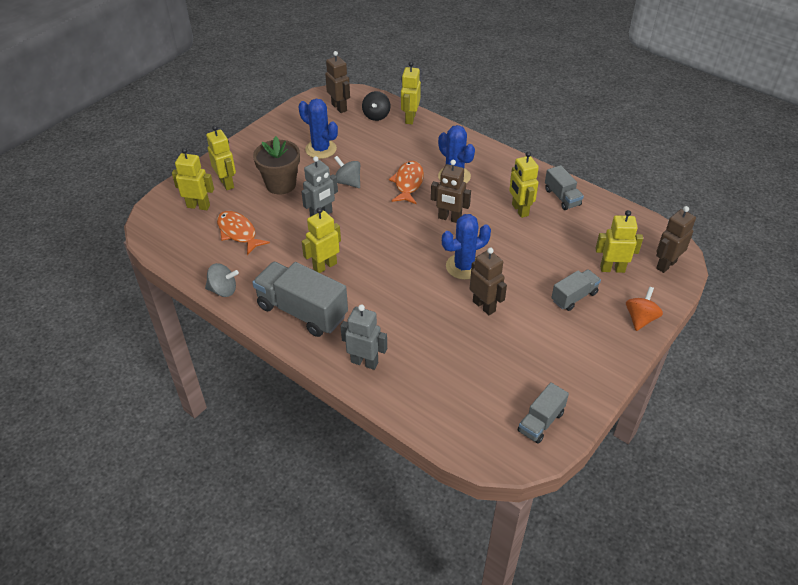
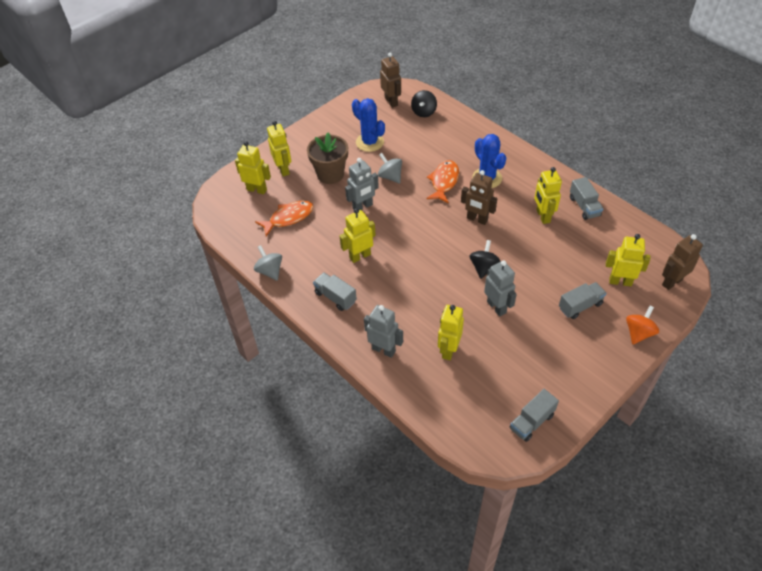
camera: 10 degrees right, 5 degrees up
(223, 290) = (270, 271): grey spinning top -> grey spinning top turned 135 degrees counterclockwise
(238, 233) = (288, 218): orange fish -> orange fish turned 90 degrees clockwise
(302, 311) = (335, 297): grey truck -> grey truck, size x0.55
(410, 118) = (454, 117): yellow robot -> yellow robot (448, 350)
(464, 266) = (483, 267): blue cactus -> black spinning top
(484, 306) = (496, 307): brown robot -> grey robot

